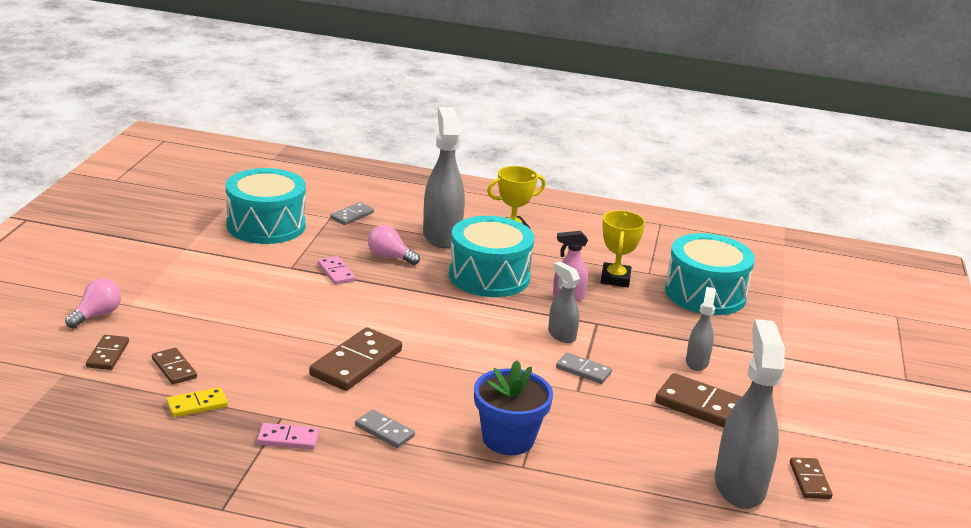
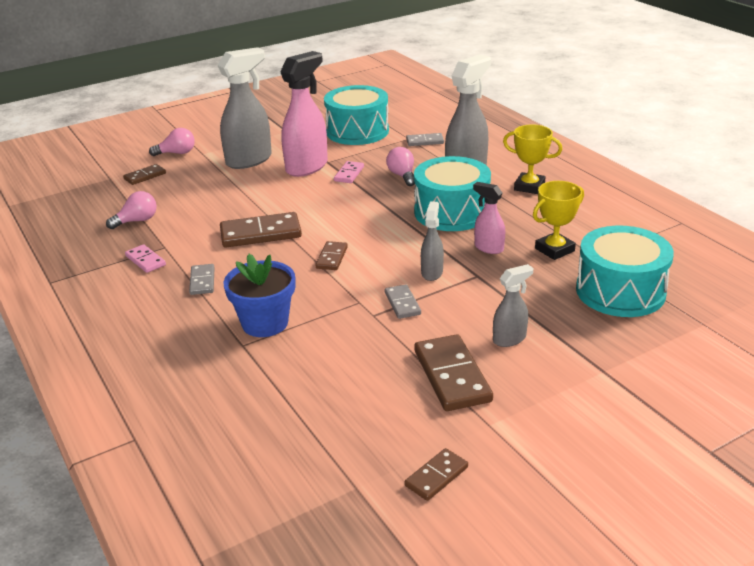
camera: 50 degrees right, 5 degrees up
(174, 368) = (161, 196): brown domino -> brown domino (331, 258)
(197, 405) = (137, 221): yellow domino -> pink light bulb
(280, 280) = (307, 167): none -> pink spray bottle
(739, 485) = (369, 445): grey spray bottle -> grey spray bottle (249, 160)

